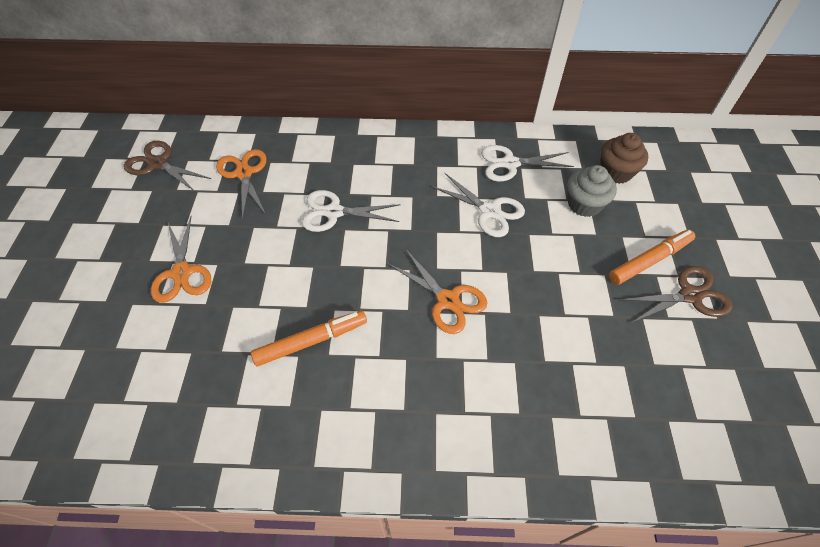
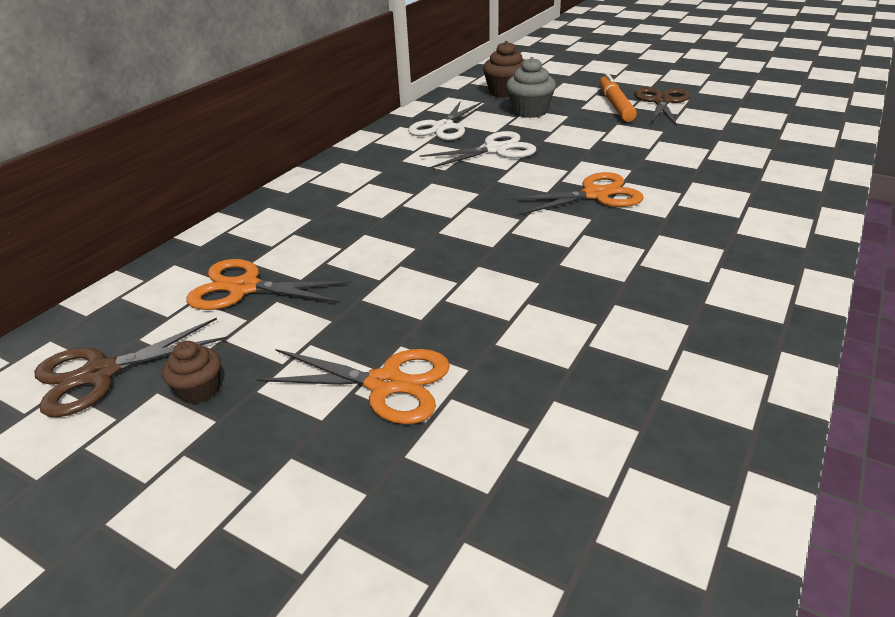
camera: 60 degrees left, 20 degrees down
(157, 204) = (199, 390): none -> brown cupcake
(311, 341) = (597, 289): orange marker -> none
(334, 212) = (402, 233): white scissors -> none

